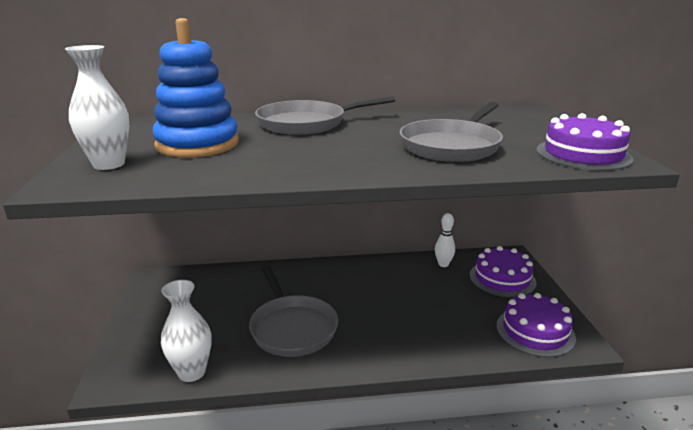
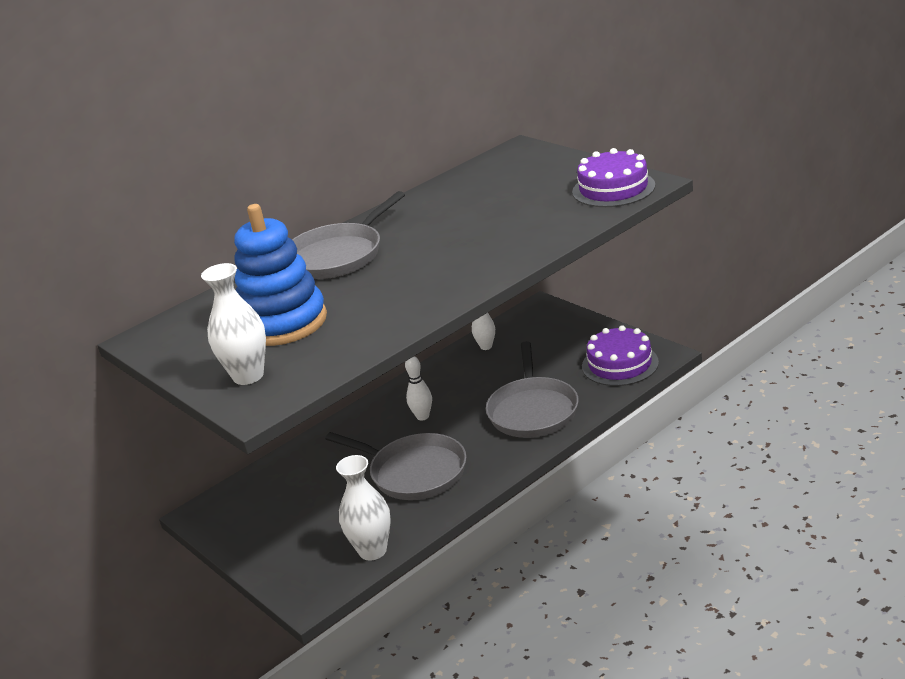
camera: 30 degrees left, 5 degrees up
(346, 290) = (422, 416): none -> white bowling pin
(452, 146) = (506, 224): grey pan -> grey pan (533, 411)
(502, 278) = (552, 333): purple cake -> none

